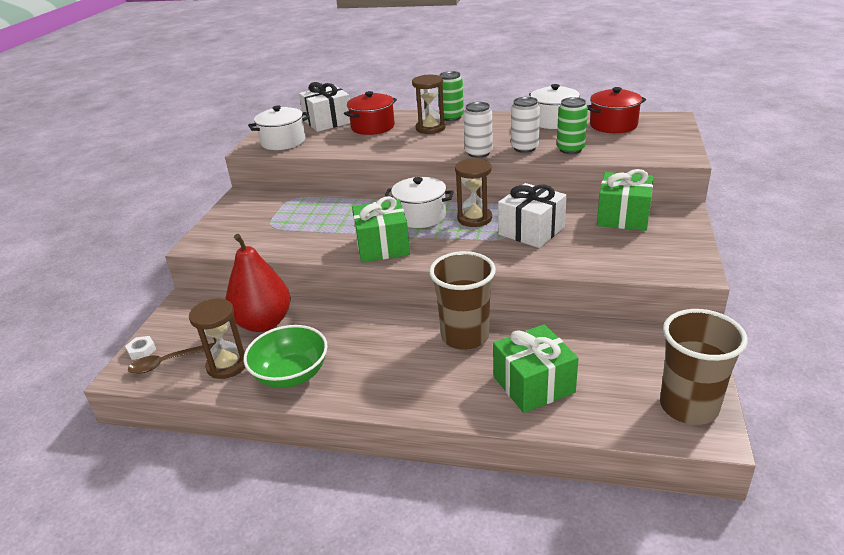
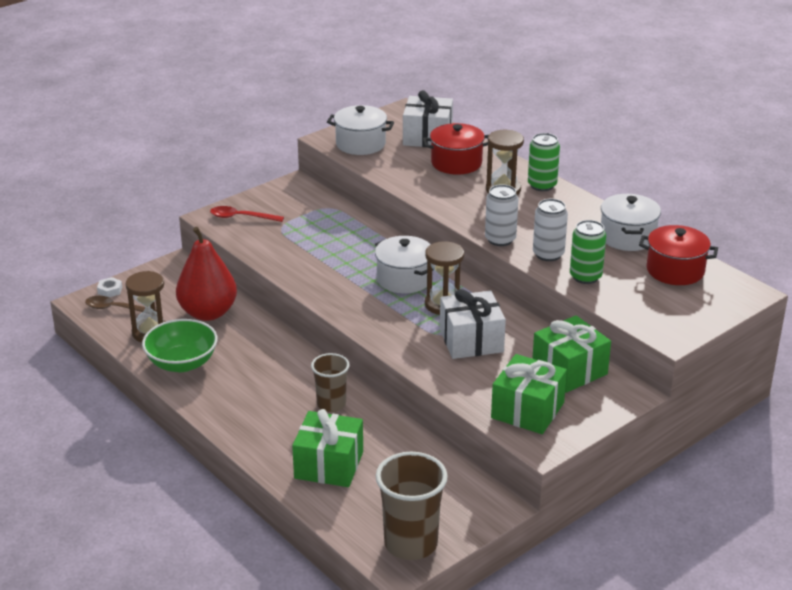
camera: 35 degrees right, 0 degrees up
(226, 233) = (241, 217): none -> red spoon
(382, 246) = (337, 291): green gift -> green gift (527, 410)
(465, 336) = (331, 404): brown cup -> brown cup, size x0.62

